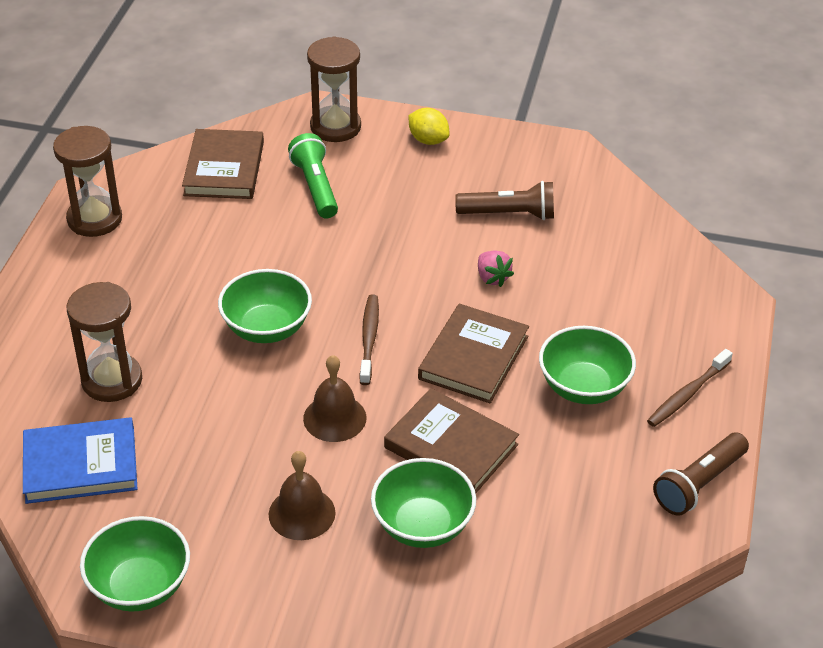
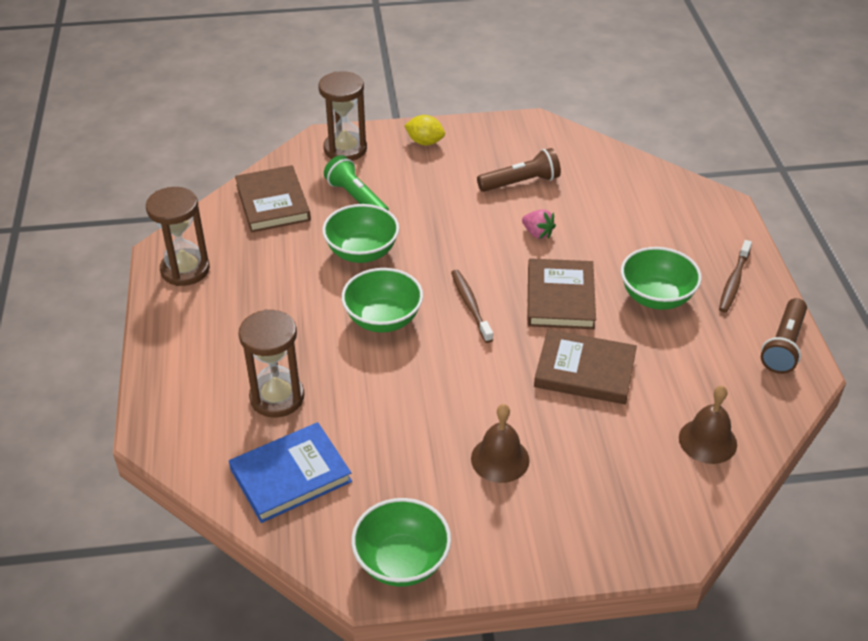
camera: 20 degrees left, 0 degrees up
(334, 418) = (480, 375): brown bell -> brown bell (707, 441)
(422, 525) = (601, 439): green bowl -> green bowl (362, 252)

